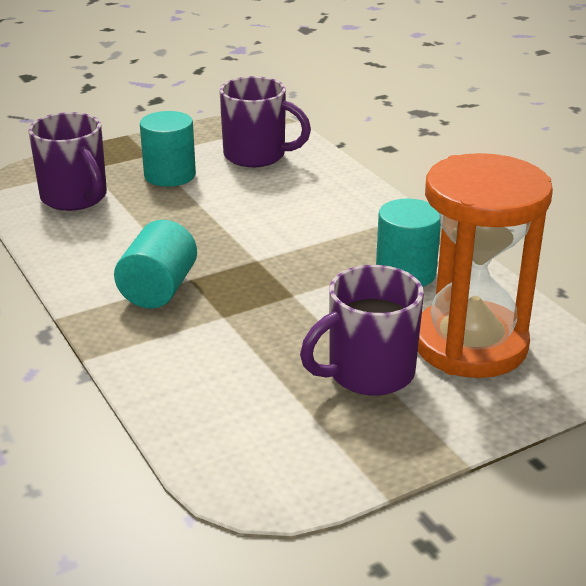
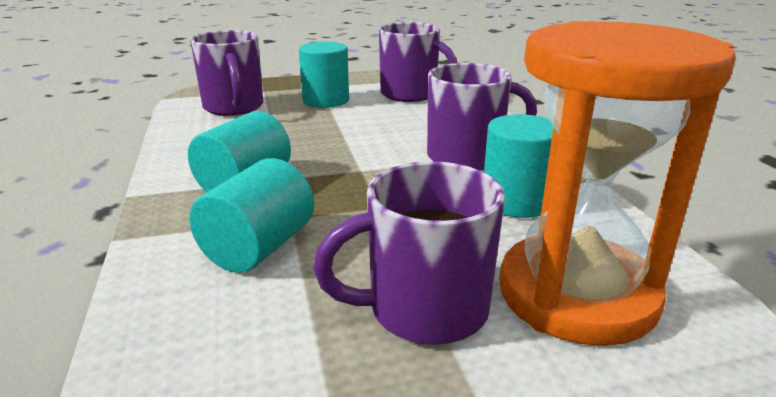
camera: 15 degrees right, 5 degrees down
(215, 347) = (258, 248): none -> turquoise cylinder
(348, 232) = (467, 157): none -> purple mug

